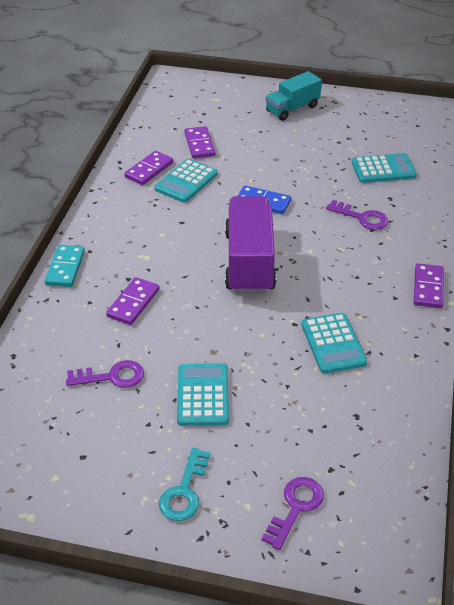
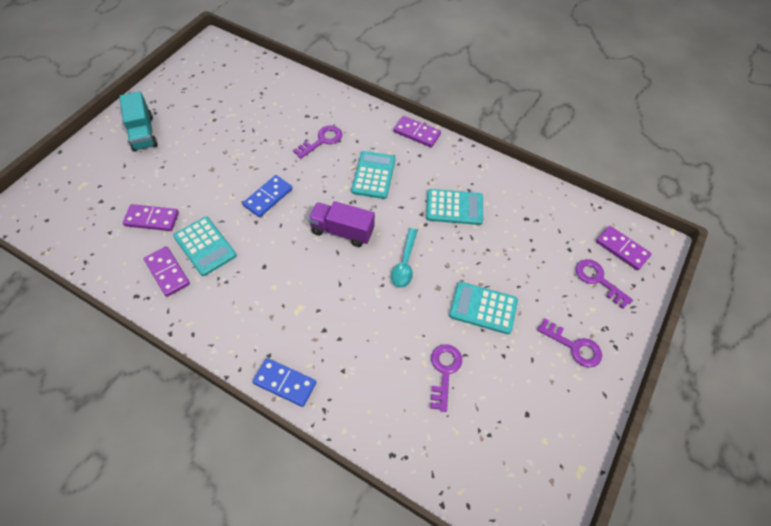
camera: 75 degrees left, 15 degrees up
(65, 268) = (285, 383): turquoise domino -> blue domino
(133, 303) = (359, 333): purple domino -> purple domino (622, 249)
(184, 491) = (574, 346): turquoise key -> purple key
(232, 318) = (405, 264): none -> turquoise spoon
(249, 262) = (342, 231): purple truck -> purple truck, size x0.62
(383, 169) = (269, 106): turquoise calculator -> turquoise calculator (373, 175)

